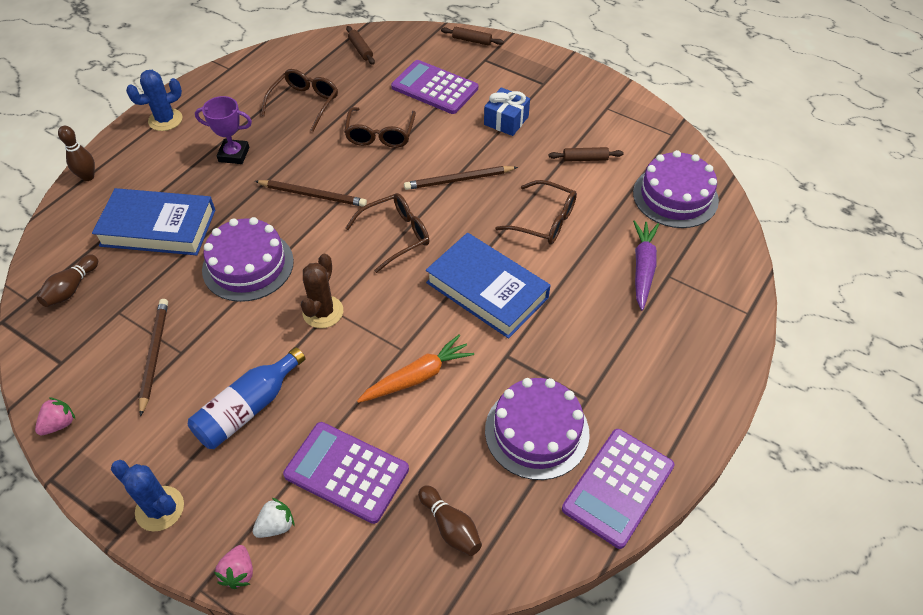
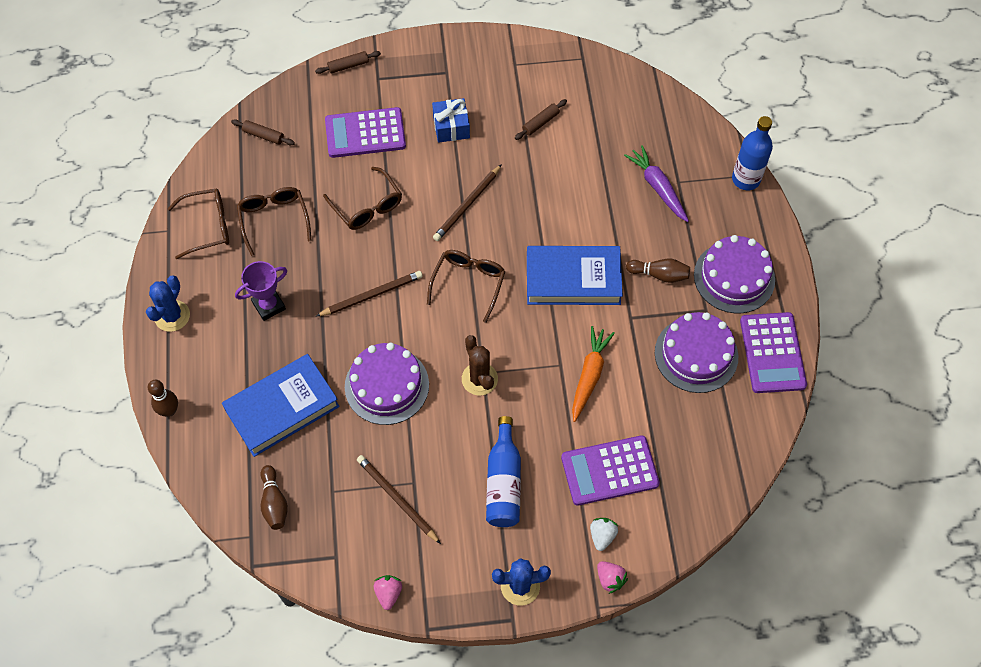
camera: 40 degrees left, 10 degrees up
(450, 527) = (702, 453): brown bowling pin -> brown bowling pin (659, 275)
(544, 221) = (560, 196): brown glasses -> brown glasses (208, 226)
(675, 196) = (630, 113): purple cake -> purple cake (734, 277)
(741, 315) = (746, 179): none -> blue bottle

